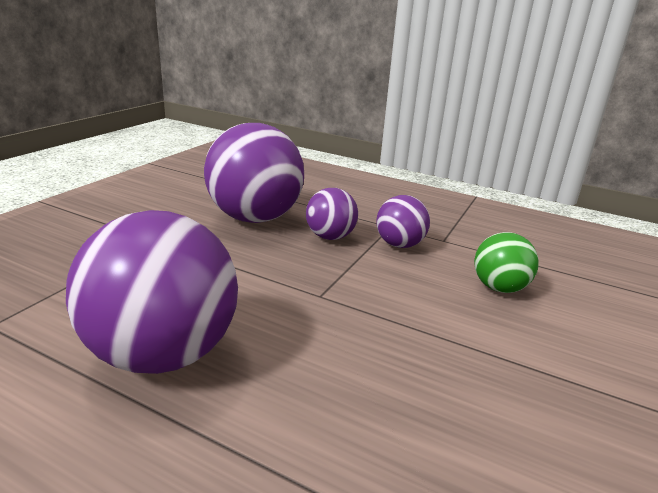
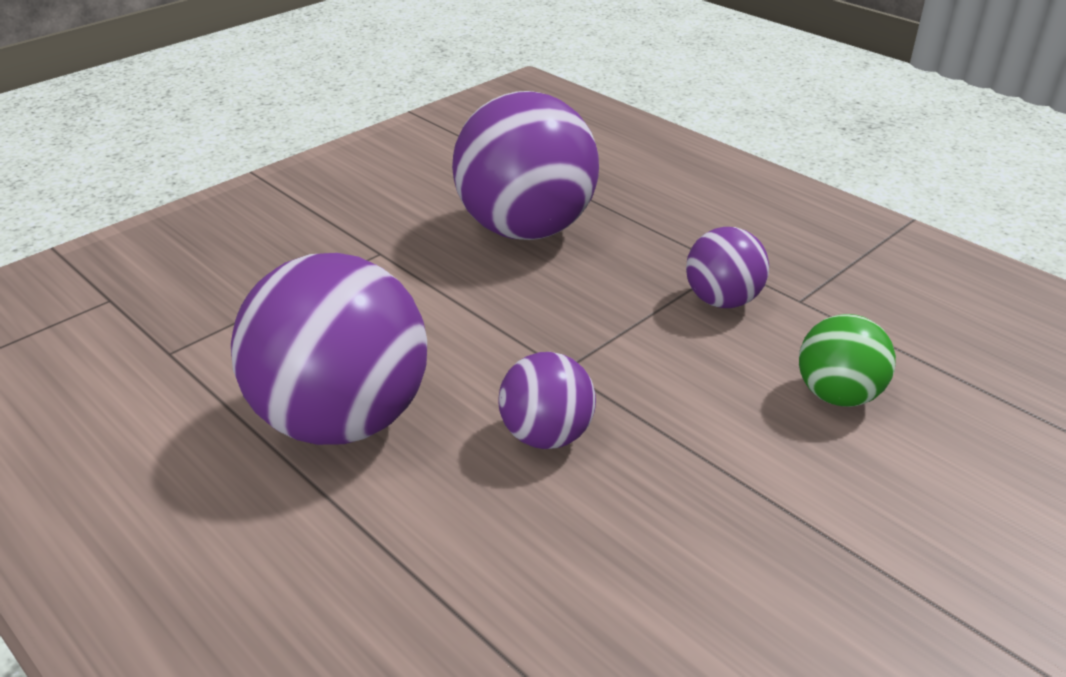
camera: 20 degrees right, 10 degrees up
(330, 237) = (622, 274): purple ball -> purple ball (546, 435)

